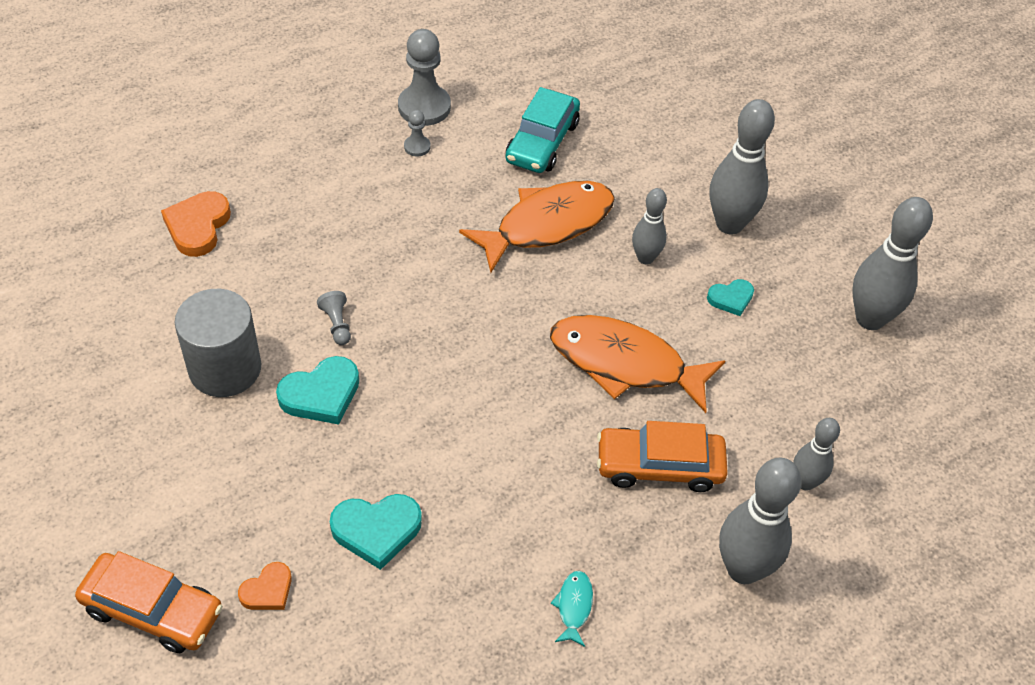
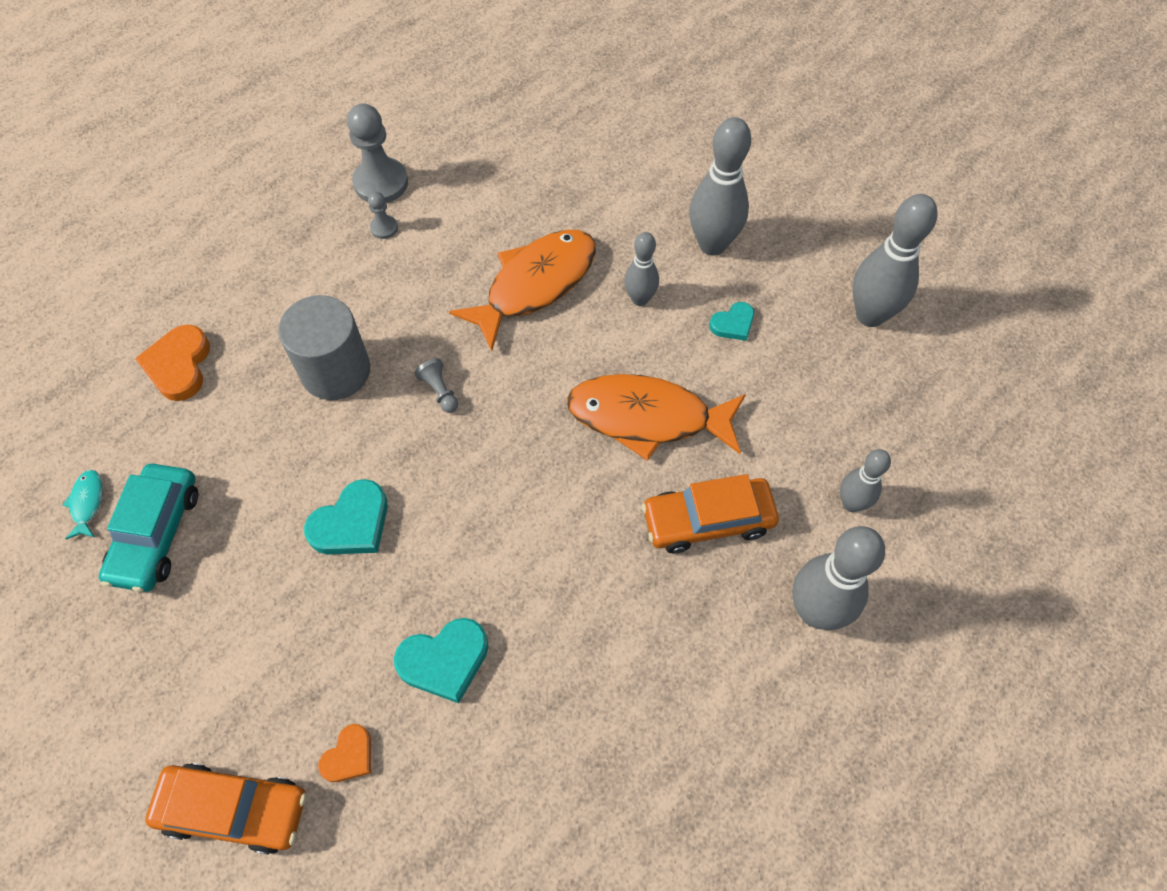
camera: 10 degrees left, 10 degrees up
(225, 368) = (245, 518): grey cylinder -> grey cylinder (336, 371)
(337, 324) = (349, 442): grey pawn -> grey pawn (439, 391)
(542, 142) = (508, 196): turquoise car -> turquoise car (156, 533)
(574, 606) = (661, 694): turquoise fish -> turquoise fish (87, 503)

